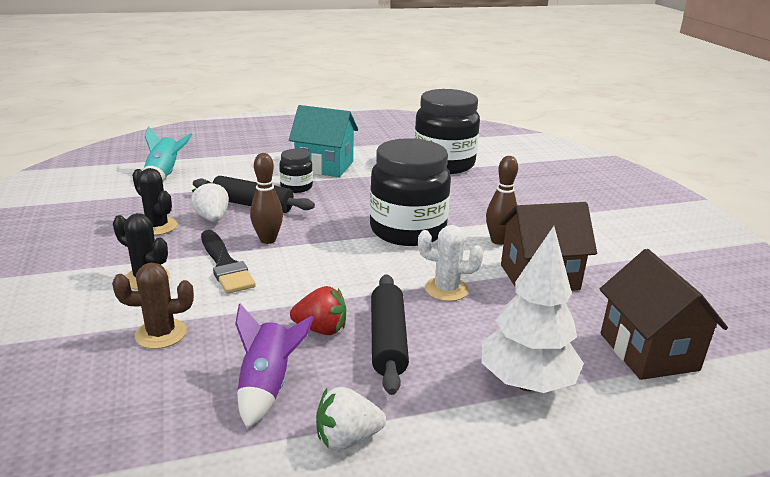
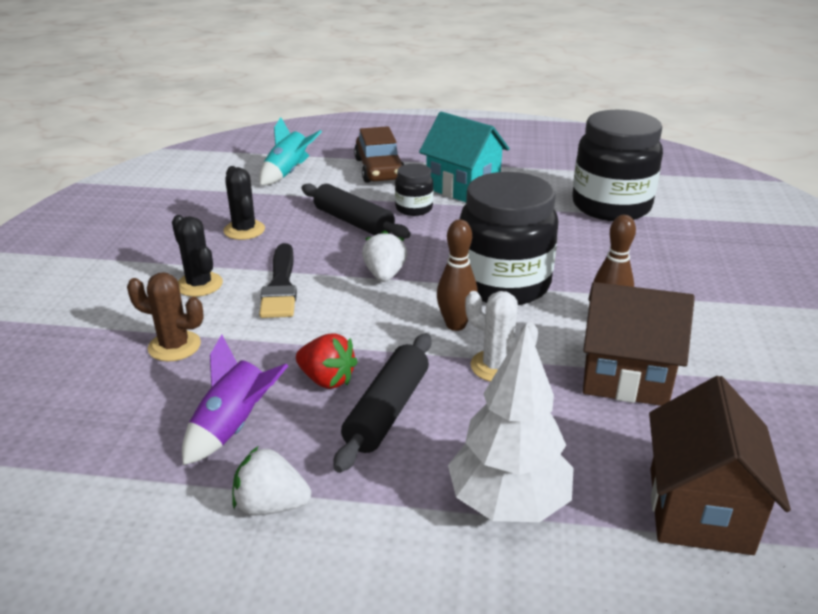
camera: 25 degrees right, 5 degrees up
(212, 218) = (303, 230): white strawberry -> white strawberry (384, 275)
(245, 161) = (379, 169): none -> brown car
(268, 240) = (341, 266): brown bowling pin -> brown bowling pin (456, 325)

